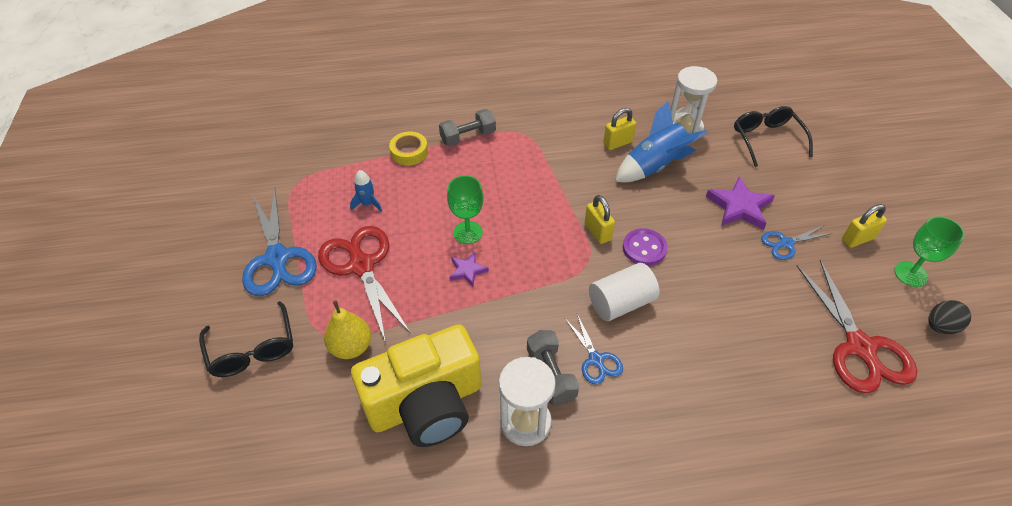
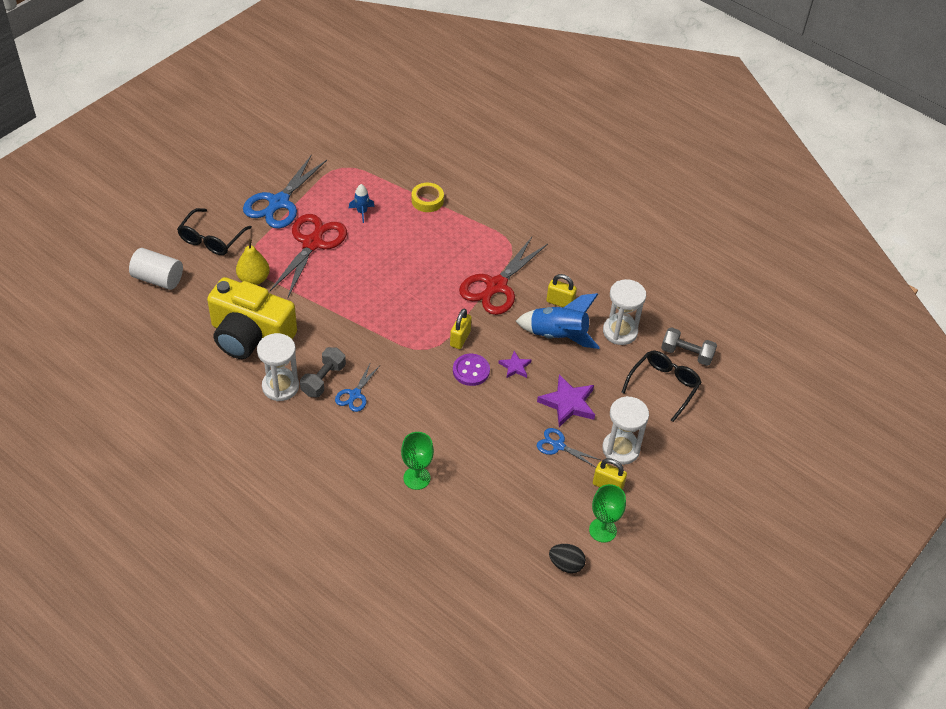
camera: 45 degrees right, 0 degrees up
(467, 270) = (360, 294): purple star -> purple star (515, 367)
(468, 137) = (475, 220): grey dumbbell -> grey dumbbell (686, 354)
(468, 233) = (390, 275): green goblet -> green goblet (416, 478)
(621, 303) = (411, 383): white cylinder -> white cylinder (158, 279)
(819, 205) = (620, 449): none -> white hourglass
(860, 347) = (500, 525): red scissors -> red scissors (496, 286)

